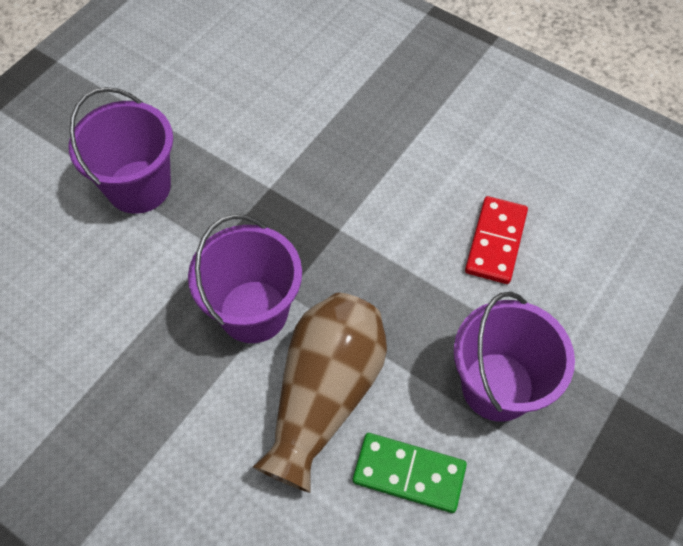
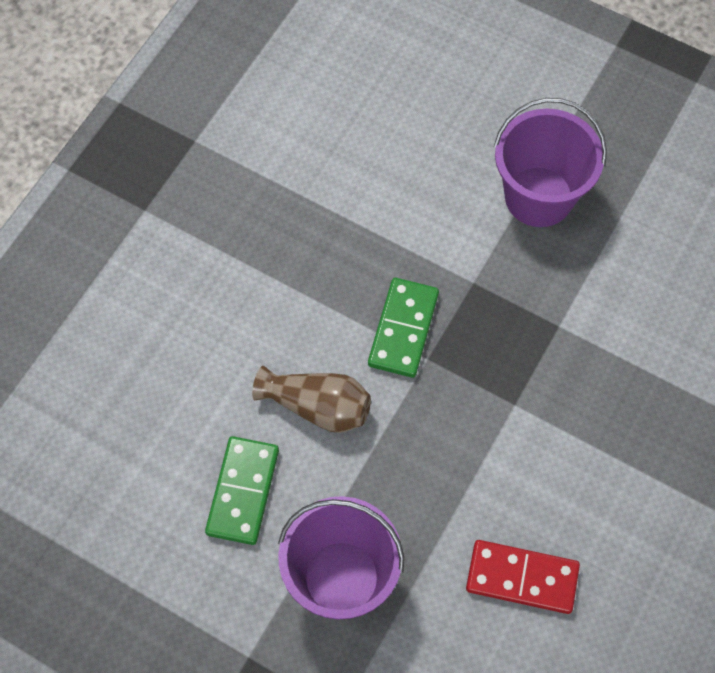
camera: 85 degrees right, 5 degrees up
(253, 311) = (403, 329): purple bucket -> green domino
(324, 395) = (317, 406): brown vase -> brown vase, size x0.61

